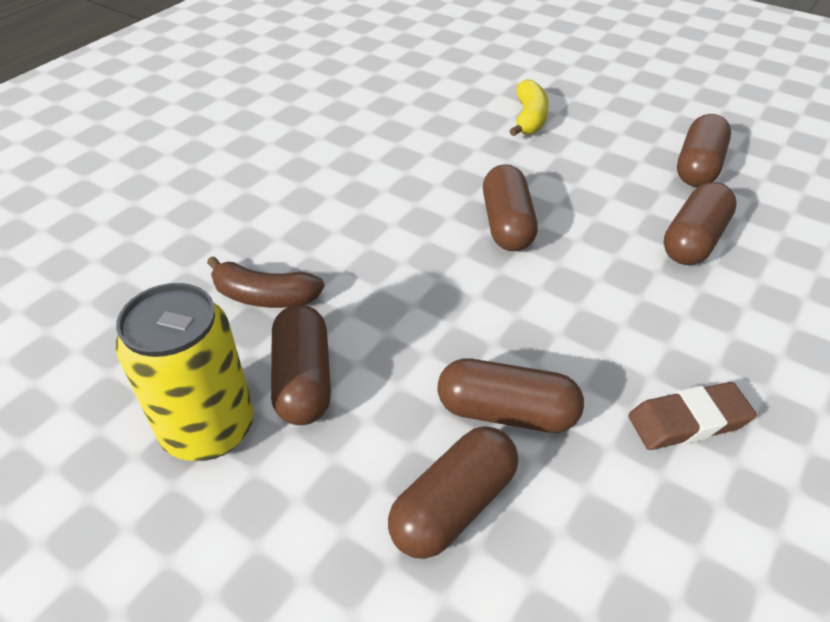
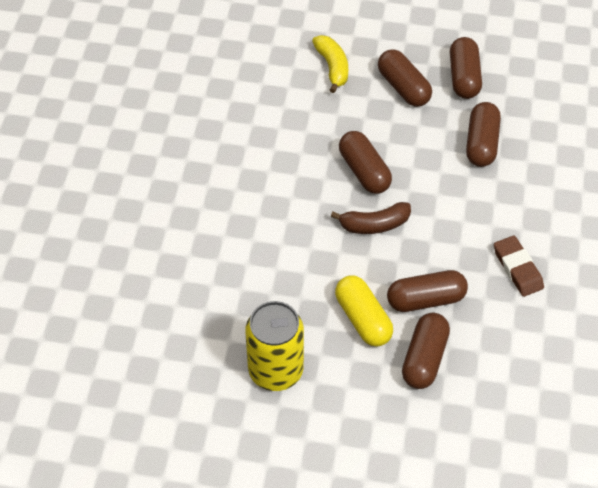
camera: 25 degrees left, 10 degrees up
(264, 296) = (247, 280): brown banana -> brown banana (374, 224)
(303, 380) = (307, 323): brown capsule -> brown capsule (403, 87)
(390, 404) = (363, 319): none -> yellow capsule
(688, 421) = (517, 268): brown eraser -> brown eraser turned 75 degrees counterclockwise

